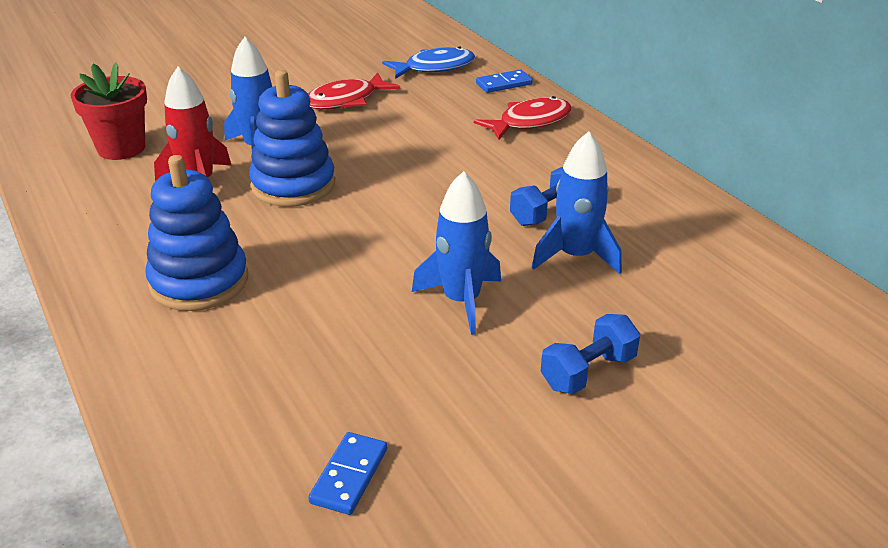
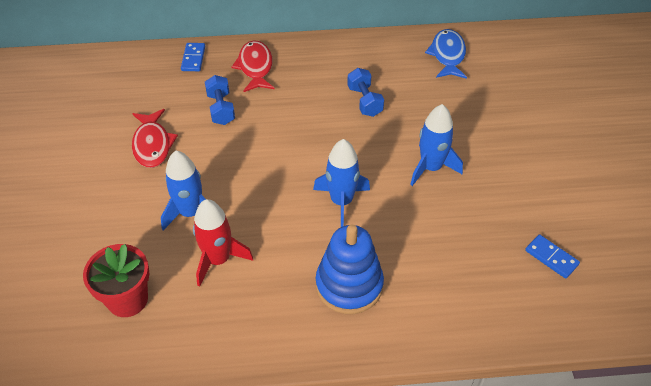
camera: 65 degrees left, 15 degrees up
(293, 185) = (257, 207): blue stacking toy -> none
(434, 67) = (139, 82): blue fish -> blue fish (447, 55)
(575, 256) = (413, 107): blue rocket -> blue rocket (341, 201)
(588, 372) = (510, 142): blue dumbbell -> blue dumbbell (221, 109)

